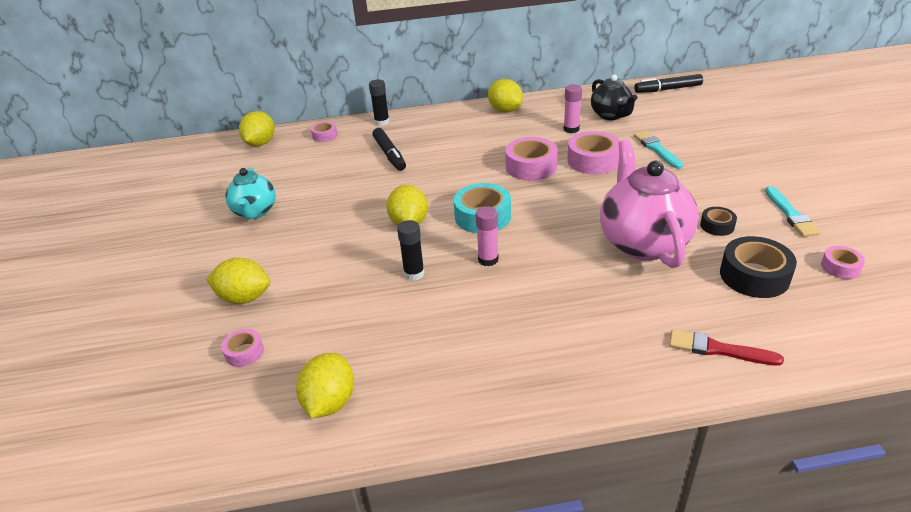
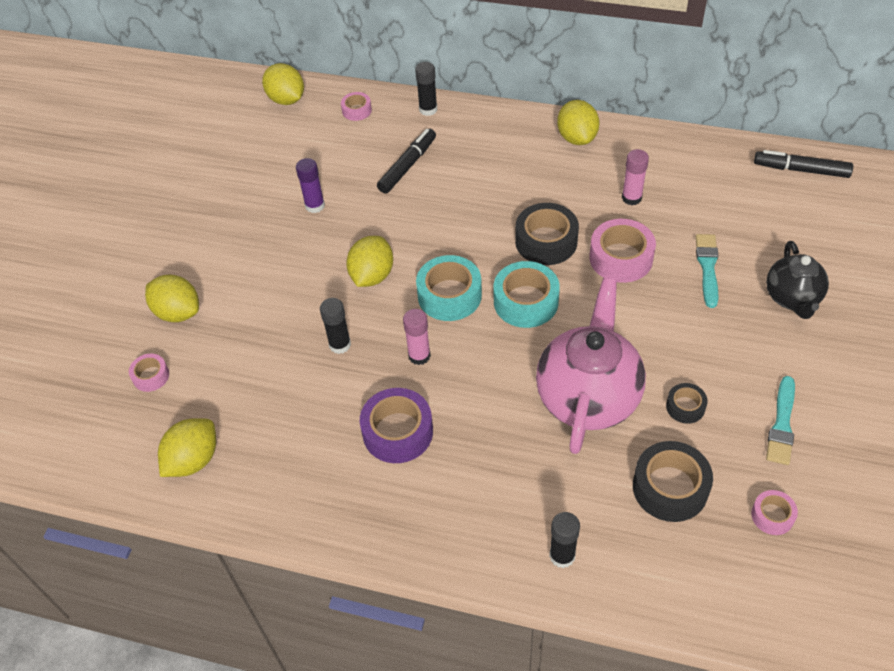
camera: 25 degrees right, 15 degrees up
(255, 212) = (236, 202): turquoise teapot -> none
(260, 143) = (286, 99): yellow lemon -> yellow lemon turned 75 degrees counterclockwise
(328, 196) = (315, 206): none -> purple glue stick
(389, 154) = (408, 166): black marker -> black marker turned 150 degrees counterclockwise
(510, 314) = (397, 432): none -> purple tape
(531, 166) = (546, 241): pink tape -> black tape
(545, 203) = (526, 301): none -> turquoise tape
(611, 115) = (695, 191): black teapot -> black teapot (792, 298)
(718, 349) = (562, 556): red brush -> black glue stick

